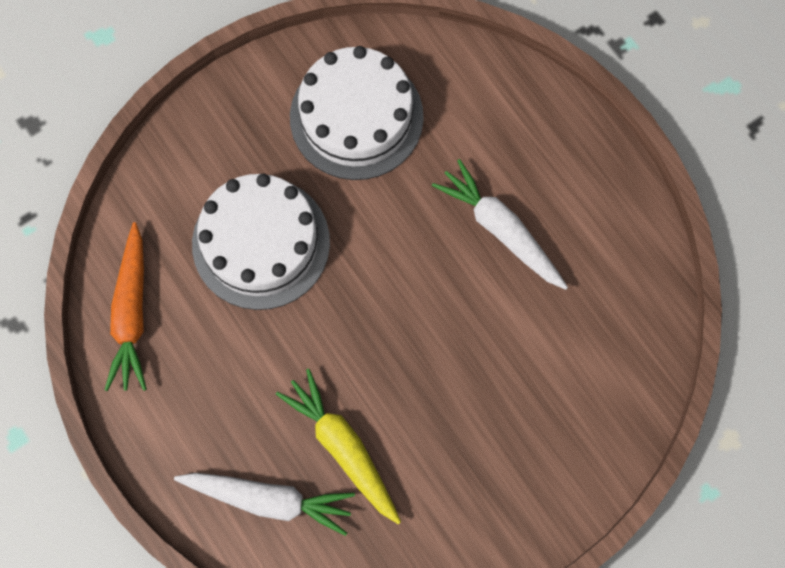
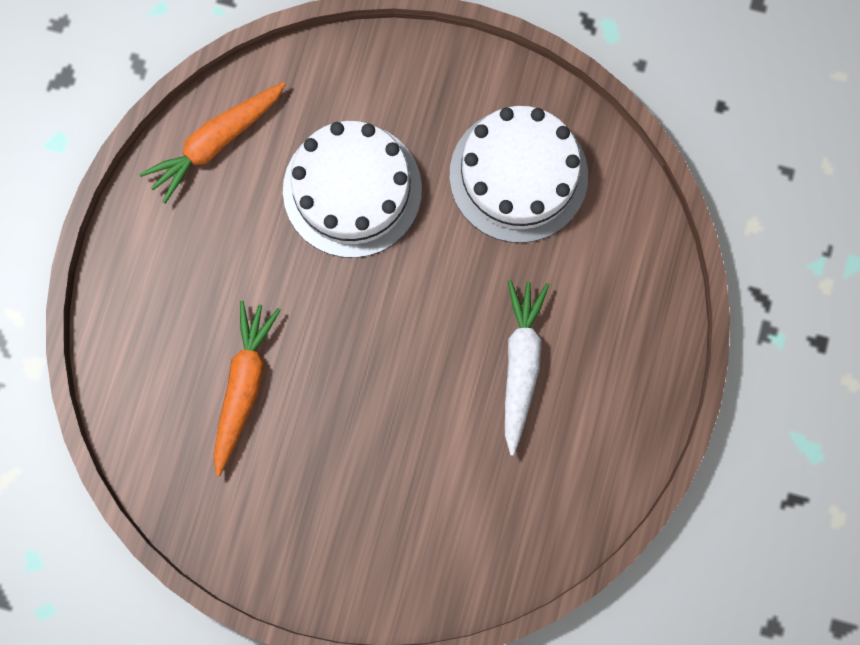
camera: 50 degrees right, 5 degrees up
(269, 499) = (159, 364): white carrot -> none
(343, 448) = (243, 386): yellow carrot -> orange carrot

